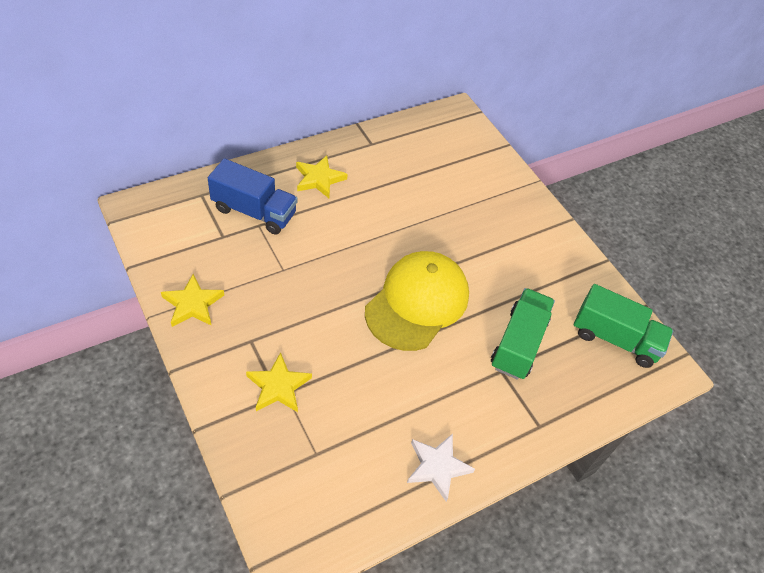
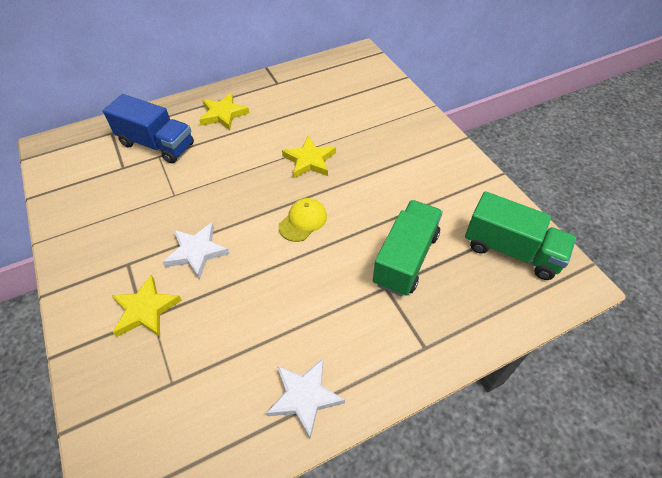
camera: 10 degrees right, 0 degrees up
(192, 304) = (78, 230): yellow star -> yellow star (309, 160)
(317, 331) = (197, 252): none -> white star
(417, 302) = (303, 221): yellow cap -> yellow cap, size x0.44

